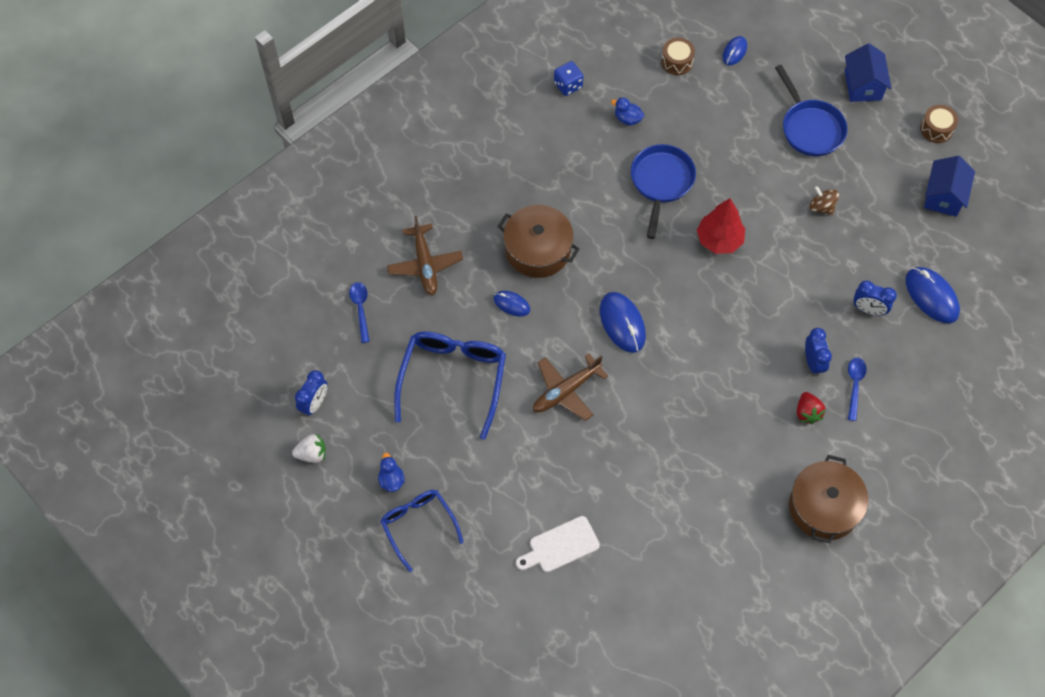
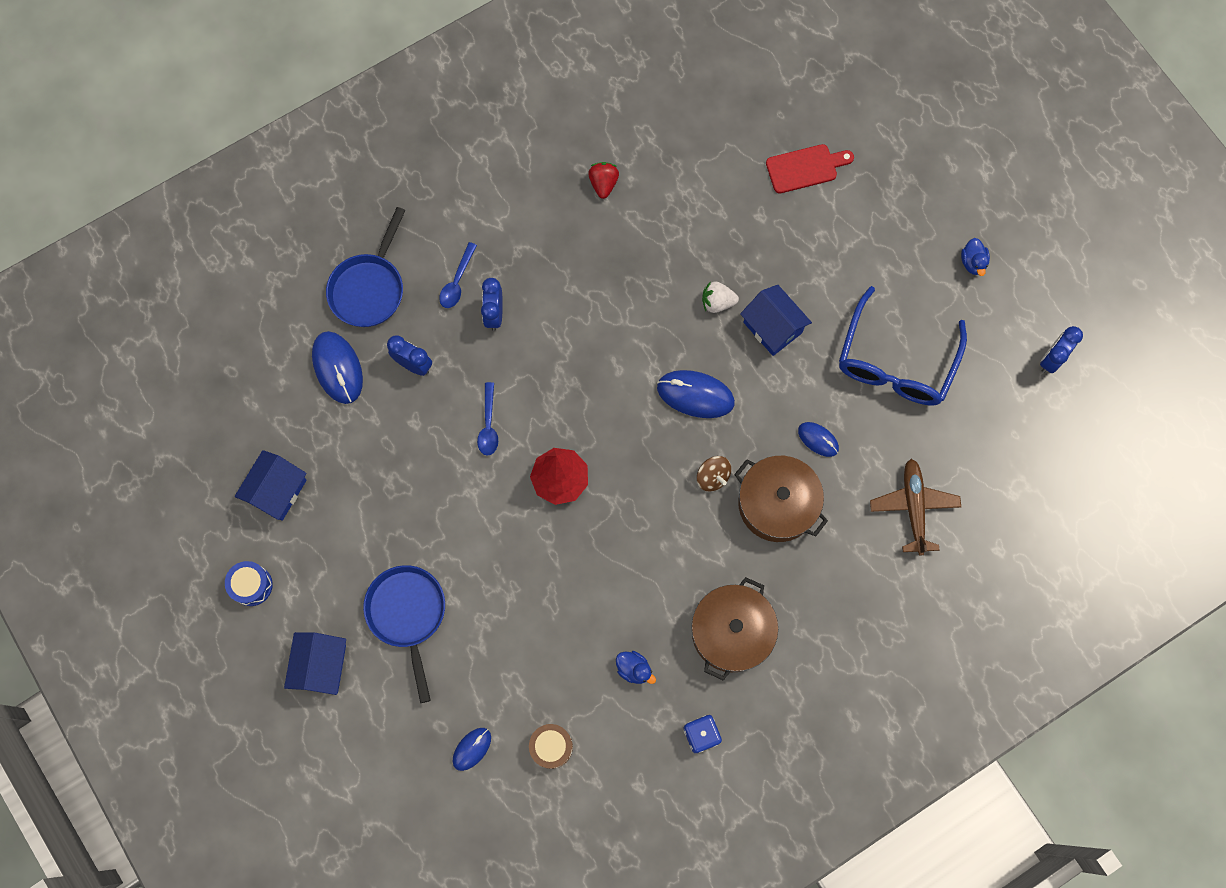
camera: 170 degrees left, 10 degrees up
(312, 454) = (1056, 304): white strawberry -> white strawberry (717, 302)
(360, 309) = (993, 463): blue spoon -> blue spoon (488, 425)
(418, 526) = (948, 211): blue glasses -> none
(560, 546) = (805, 168): white cutting board -> red cutting board
(566, 391) = (772, 327): brown plane -> blue house
(622, 323) = (695, 395): blue mouse -> blue mouse turned 60 degrees counterclockwise
(661, 182) = (611, 569): blue pan -> blue pan (369, 289)
(807, 412) = (517, 260): red strawberry -> red strawberry (603, 184)
(821, 207) = (427, 502): brown spinning top -> brown spinning top (712, 477)
(824, 507) = (528, 162): brown pot -> brown pot (731, 632)
(936, 129) = (251, 585): brown drum -> blue drum

